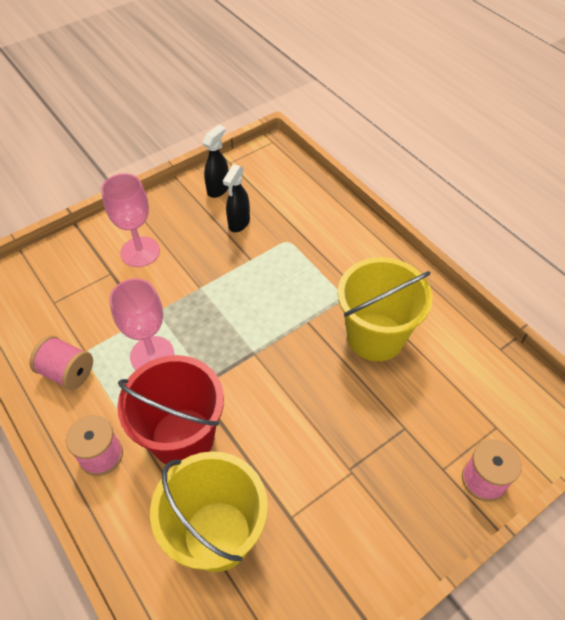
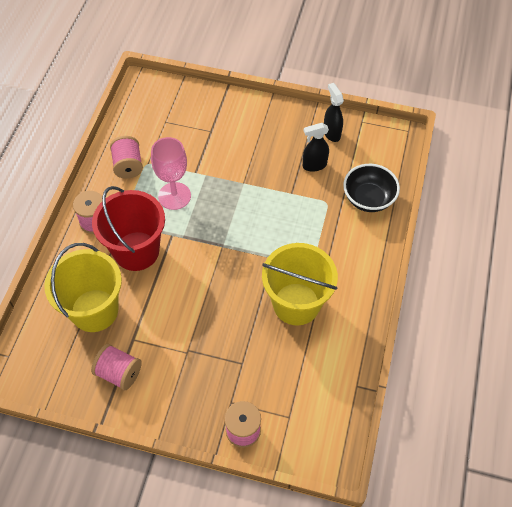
camera: 50 degrees right, 5 degrees up
(140, 252) = (240, 132): pink goblet -> none
(218, 189) = (331, 133): black spray bottle -> black spray bottle turned 105 degrees counterclockwise
(313, 211) = (368, 199): none -> black bowl
(322, 563) = (119, 373): none -> pink spool

